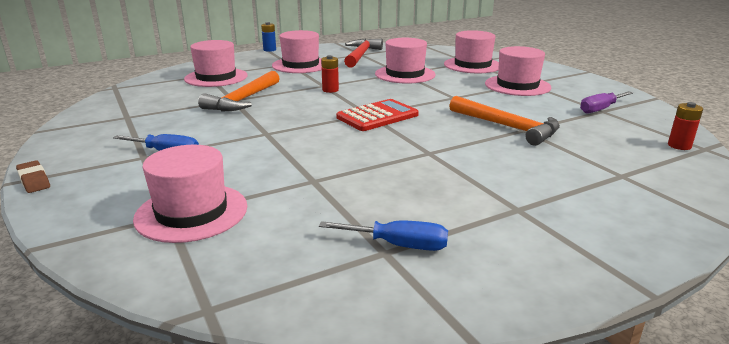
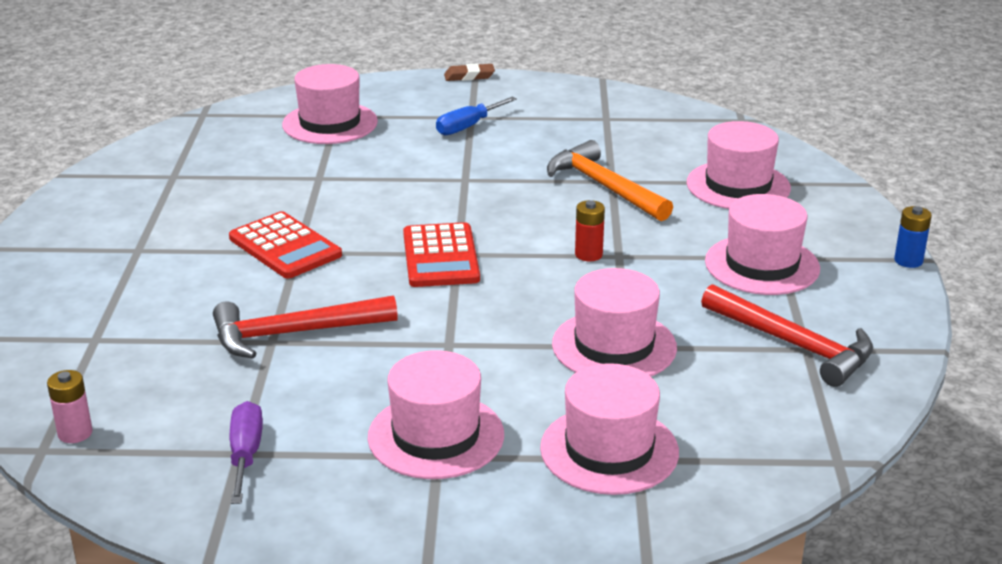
camera: 120 degrees right, 5 degrees up
(399, 245) = (172, 183): blue screwdriver -> none
(429, 158) = (285, 247): none -> red calculator
(507, 127) = (294, 333): orange hammer -> red hammer
(679, 146) = (75, 433): red battery -> pink battery

